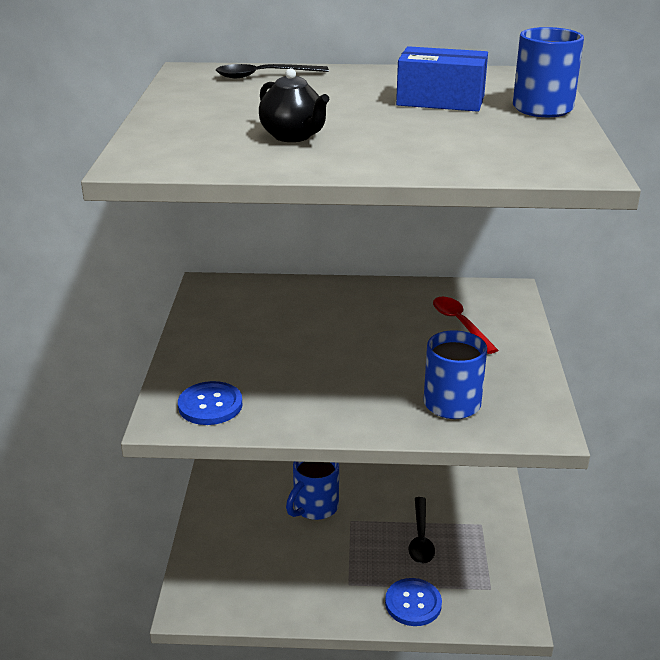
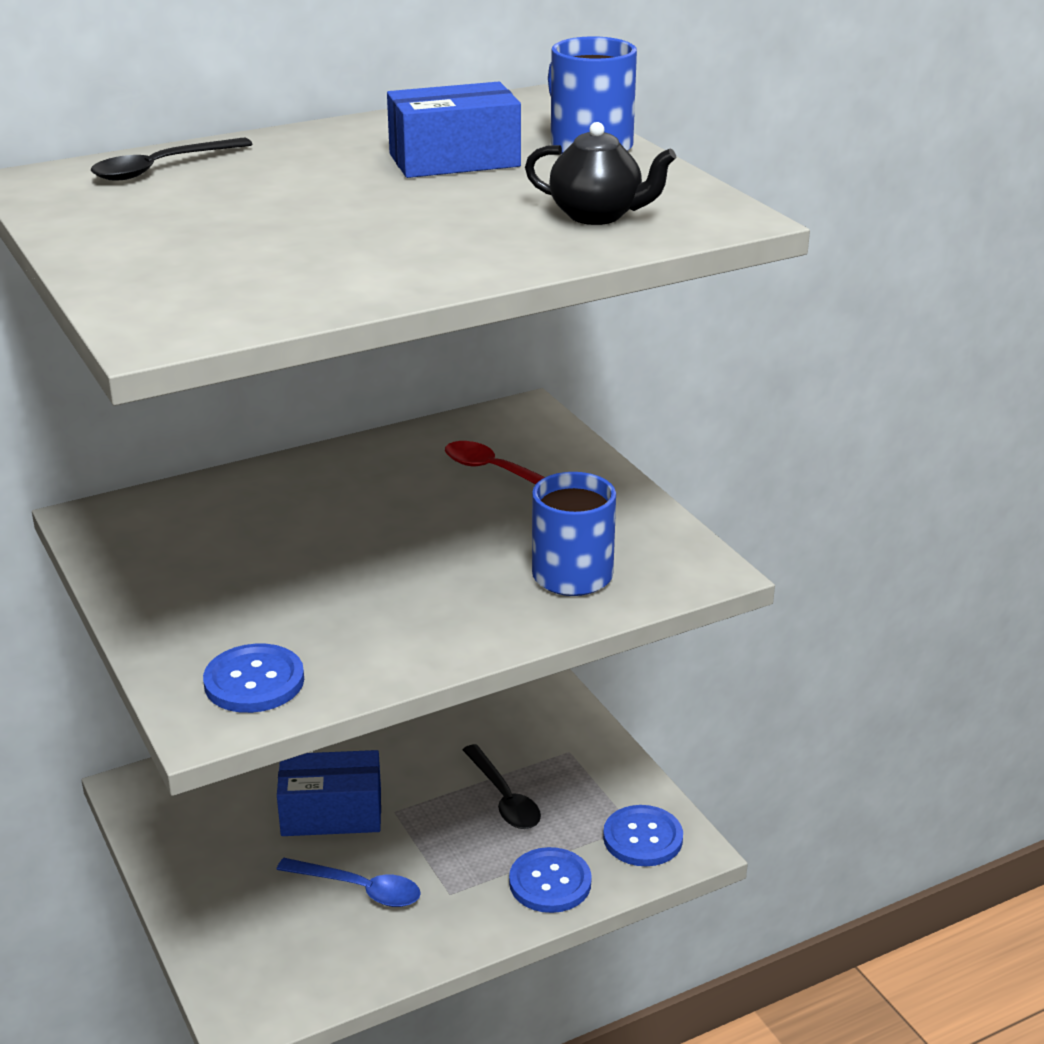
camera: 30 degrees left, 0 degrees up
(293, 136) = (326, 249): black teapot -> black teapot (597, 215)
(299, 559) = (359, 889): none -> blue spoon
(314, 507) = (331, 813): blue mug -> blue box
(492, 599) = (642, 838): none -> blue button

